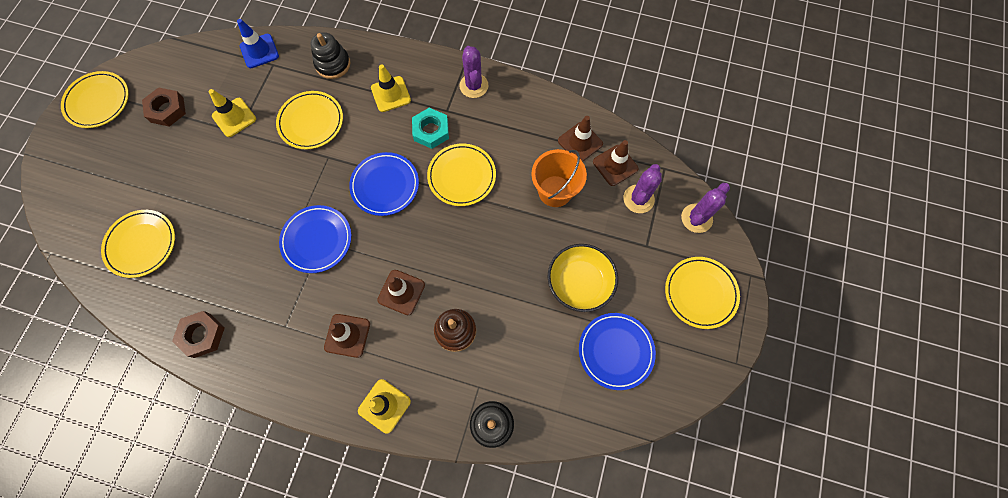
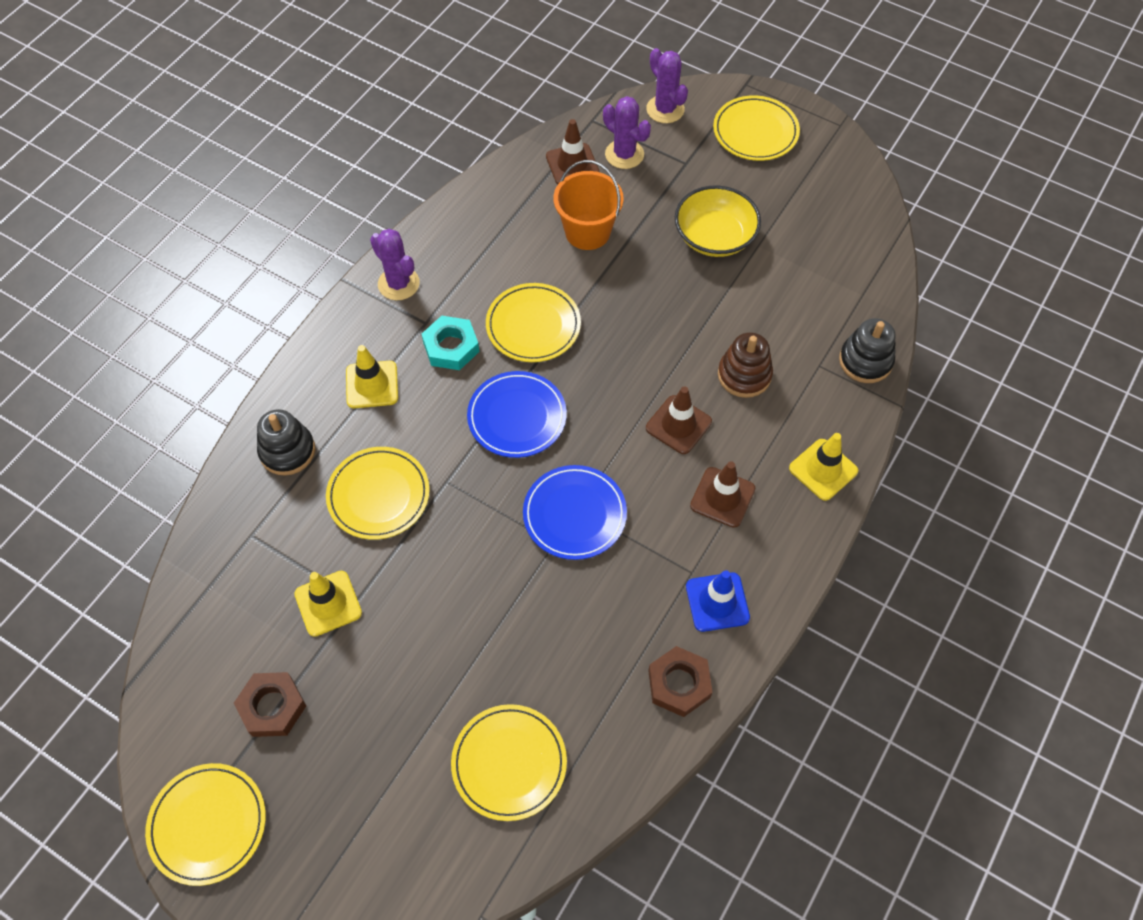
camera: 75 degrees left, 10 degrees down
(259, 51) = (216, 552): blue traffic cone -> blue traffic cone (717, 602)
(474, 86) = (398, 284): purple cactus -> purple cactus turned 45 degrees clockwise
(580, 142) = (528, 190): brown traffic cone -> none
(615, 351) = (804, 224): blue plate -> none

